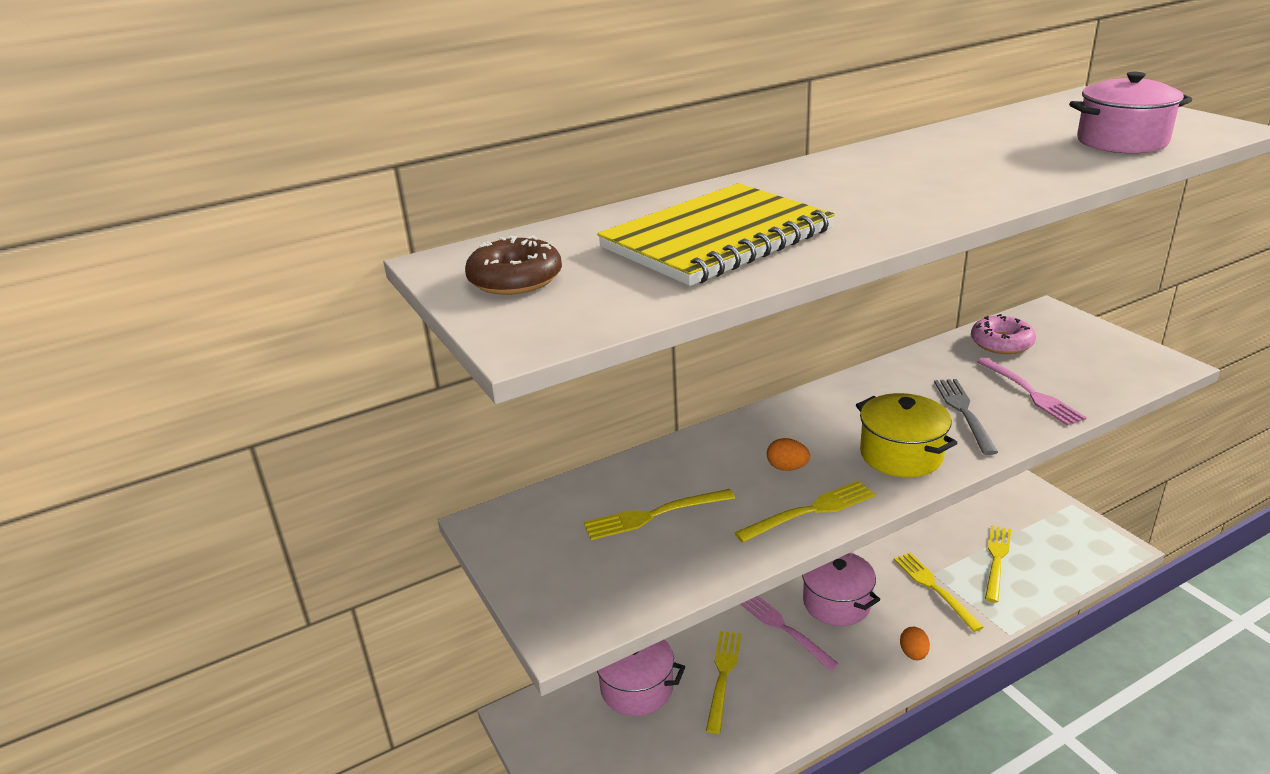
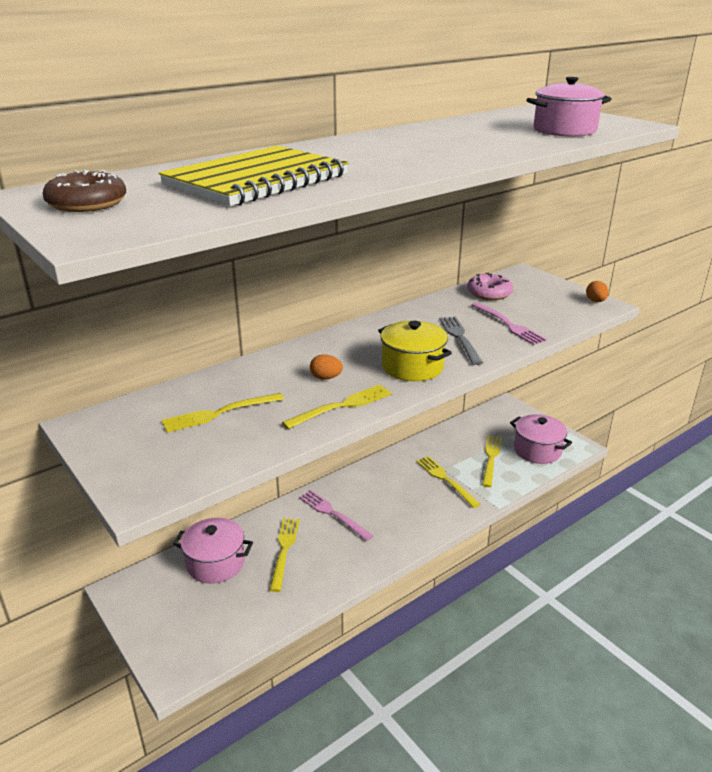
camera: 10 degrees left, 0 degrees up
(836, 603) = (373, 493): pink pot -> pink pot (537, 450)
(913, 654) = (429, 525): orange egg -> orange egg (595, 301)

